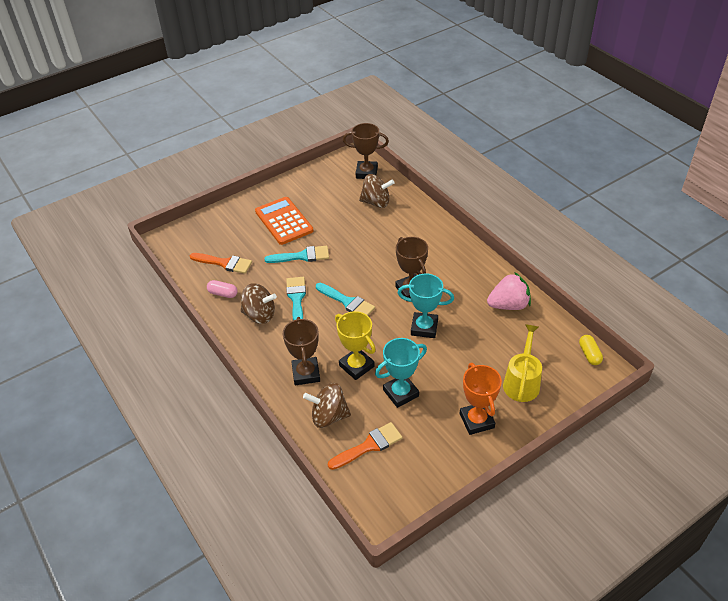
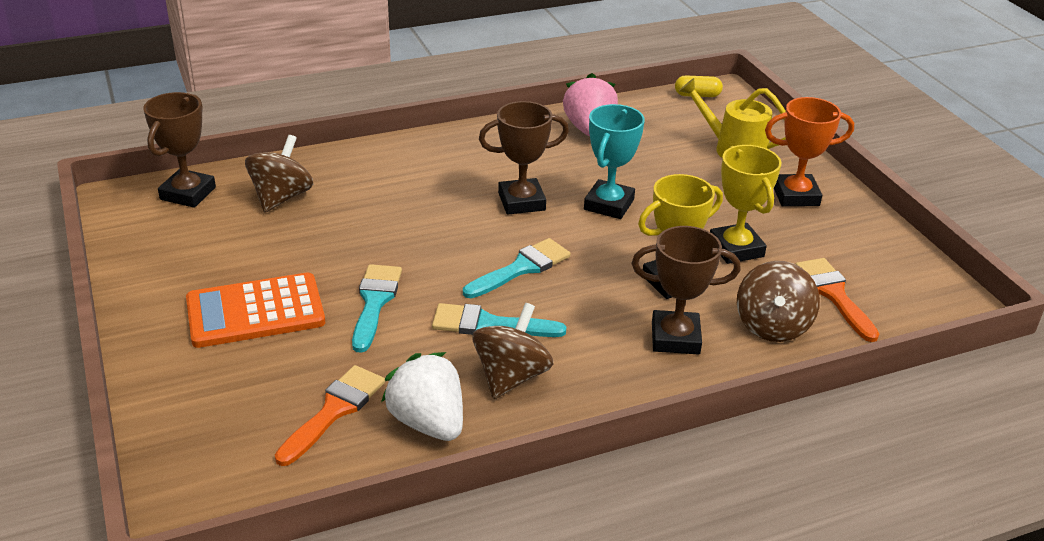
camera: 80 degrees left, 10 degrees down
(223, 294) = (428, 422): pink capsule -> white strawberry
(401, 393) = (736, 248): turquoise trophy -> yellow trophy

